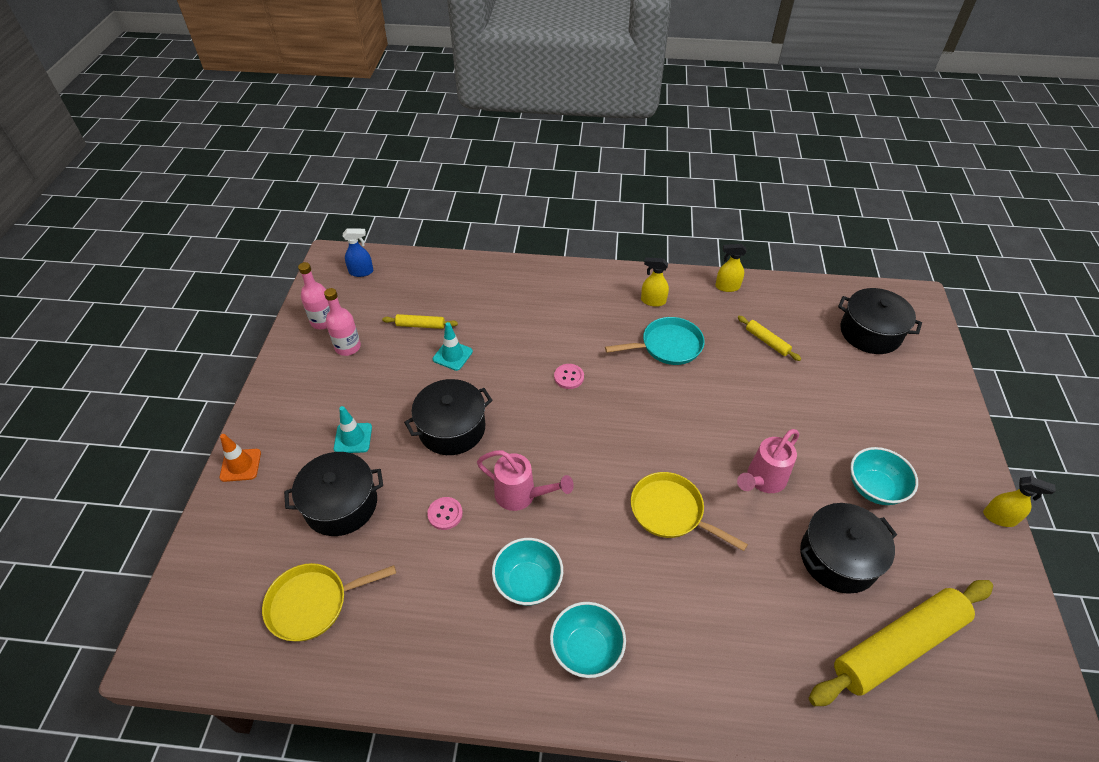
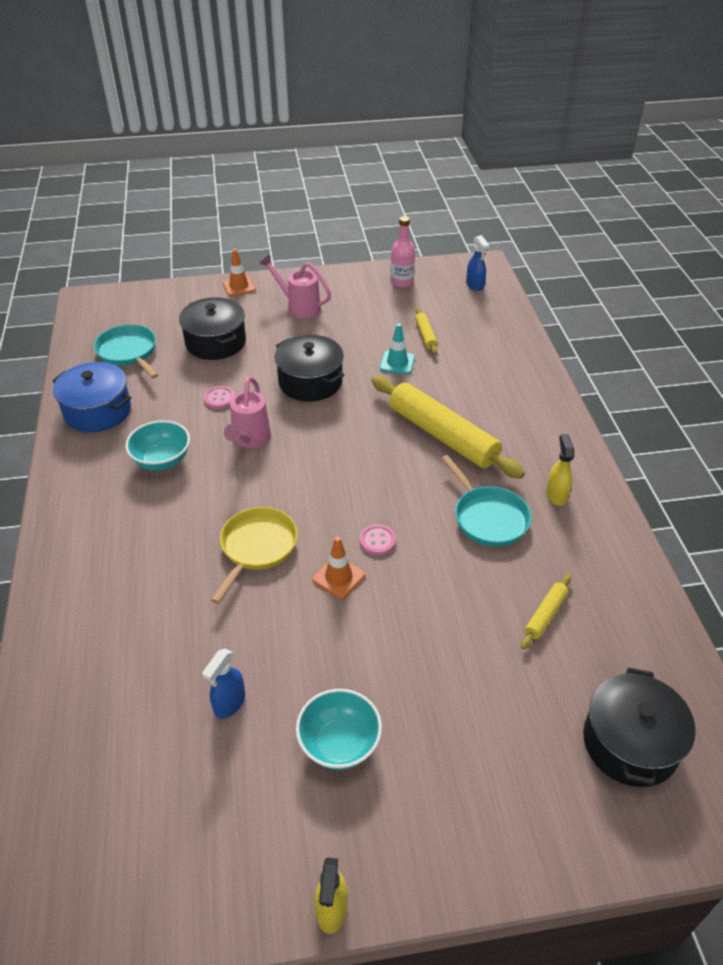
camera: 75 degrees right, 5 degrees down
(313, 603) = (129, 352): yellow pan -> turquoise pan
(348, 347) = (378, 302): pink bottle -> none
(353, 438) = (281, 331): turquoise traffic cone -> none
(416, 648) = (97, 411): none -> blue pot
(569, 377) = (404, 445): pink button -> pink button (377, 541)
(586, 649) = (104, 508): turquoise bowl -> none
(714, 456) = (338, 577): none -> orange traffic cone
(727, 287) = (626, 564): yellow spray bottle -> none
(762, 481) = (317, 624): pink watering can -> pink watering can (299, 307)
(838, 558) = (229, 703): black pot -> blue spray bottle
(898, 646) = (126, 765): yellow rolling pin -> yellow rolling pin (442, 435)

